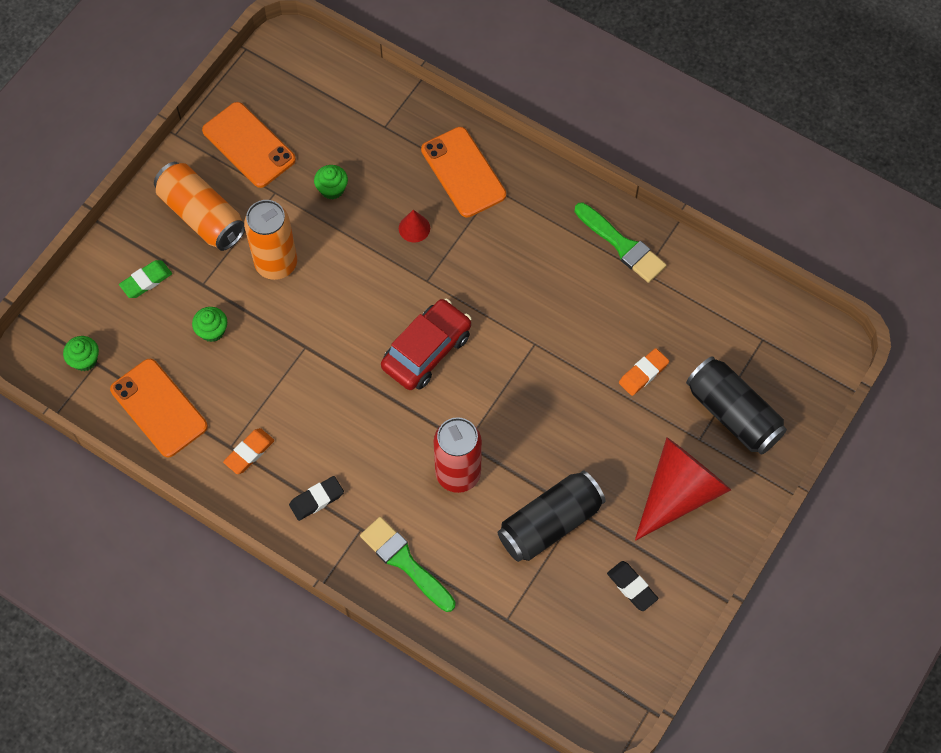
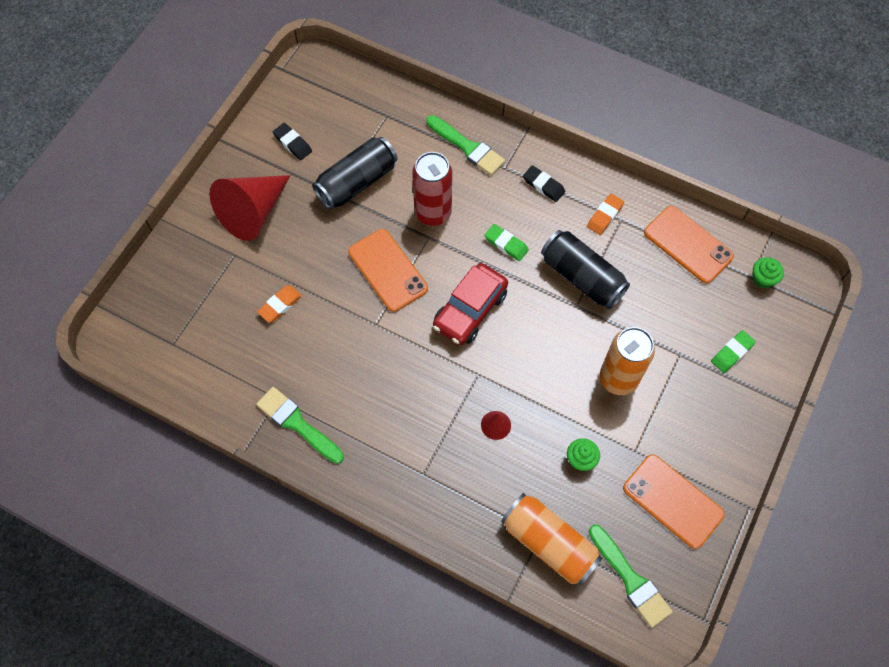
camera: 175 degrees right, 0 degrees up
(202, 215) = (699, 421): orange can -> orange can (549, 543)
(212, 331) = (660, 312): green cupcake -> none
(306, 84) = (630, 579): none -> green brush
(316, 499) = (543, 185): black eraser -> black eraser turned 75 degrees clockwise
(374, 426) = (506, 244): none -> green eraser
(463, 172) = (455, 488): orange phone -> orange phone (388, 270)
(733, 414) = (204, 277): black can -> black can (582, 277)

